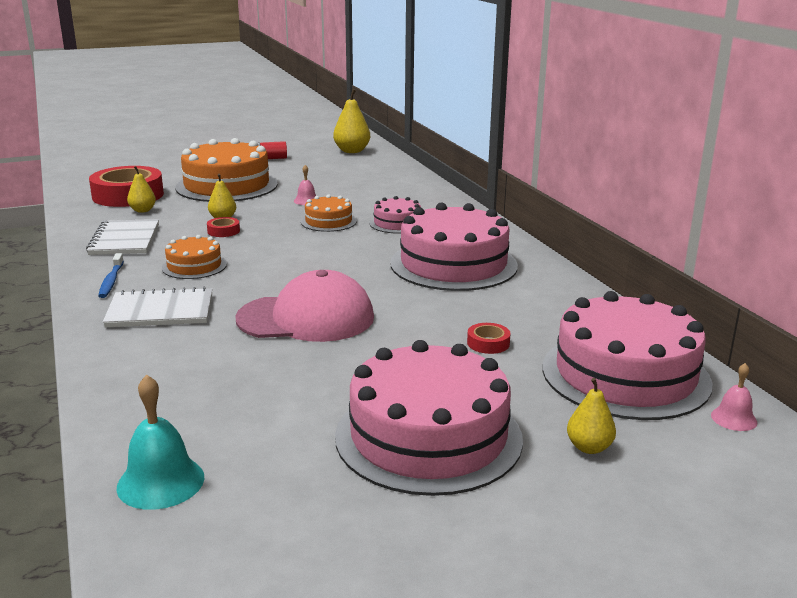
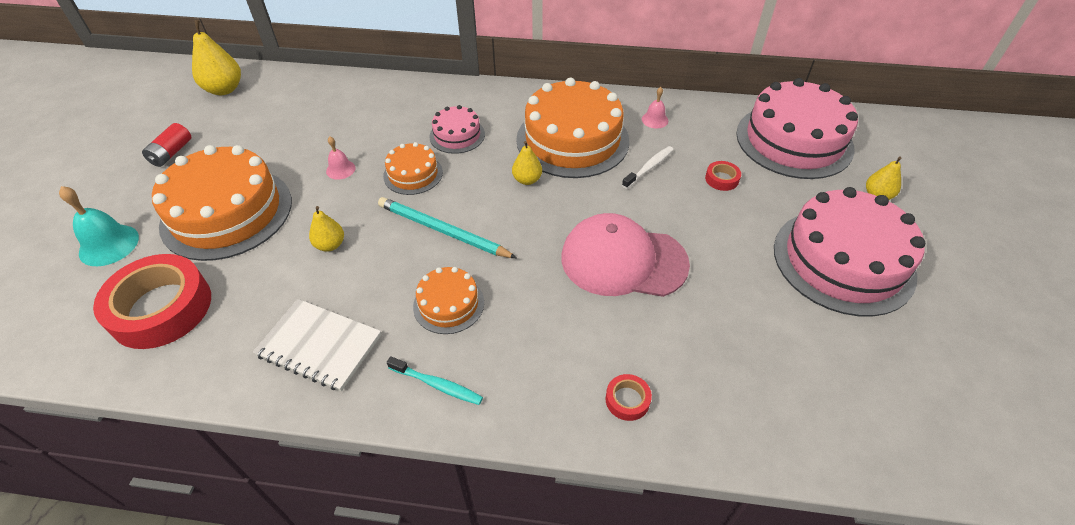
camera: 60 degrees left, 25 degrees up
(111, 281) = (437, 384): blue toothbrush -> turquoise toothbrush
(142, 210) = (234, 307): yellow pear -> yellow pear (527, 180)
(160, 311) = (545, 359): white notebook -> none
(160, 482) = (866, 435): turquoise bell -> turquoise bell (109, 245)
(223, 231) = (370, 255): red tape -> red tape (627, 400)
(273, 246) = (443, 231): none -> turquoise pencil
(306, 318) = (623, 260): pink cap -> pink cap turned 105 degrees counterclockwise
(453, 264) = (572, 140): pink cake -> orange cake
(457, 304) = (649, 167): none -> white toothbrush
(734, 418) = (861, 127): pink bell -> pink bell (654, 120)

